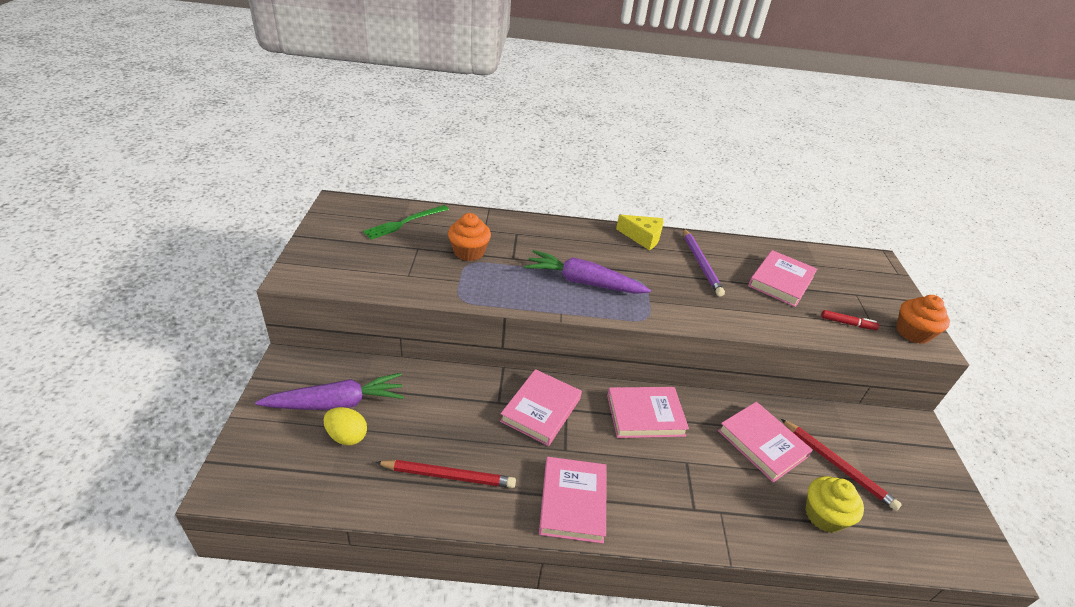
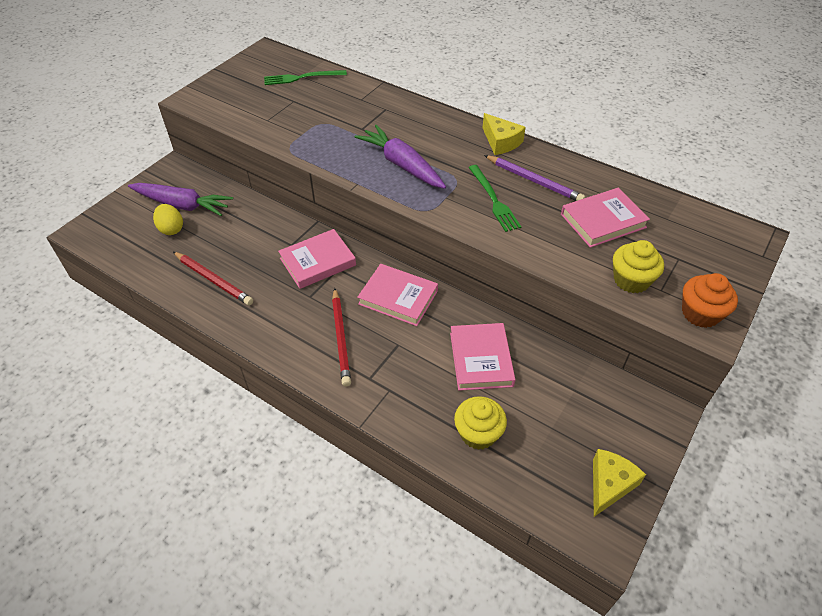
camera: 35 degrees right, 10 degrees up
(469, 252) = (330, 114): orange cupcake -> none
(573, 502) = (282, 332): pink book -> none
(688, 290) = (493, 200): none -> green fork
(701, 264) = (534, 181): purple pencil -> purple pencil turned 75 degrees counterclockwise
(837, 465) = (536, 405): red pencil -> red pencil (341, 338)
(847, 323) = (631, 280): red marker -> yellow cupcake
(945, 508) = (609, 484): none -> yellow cheese

